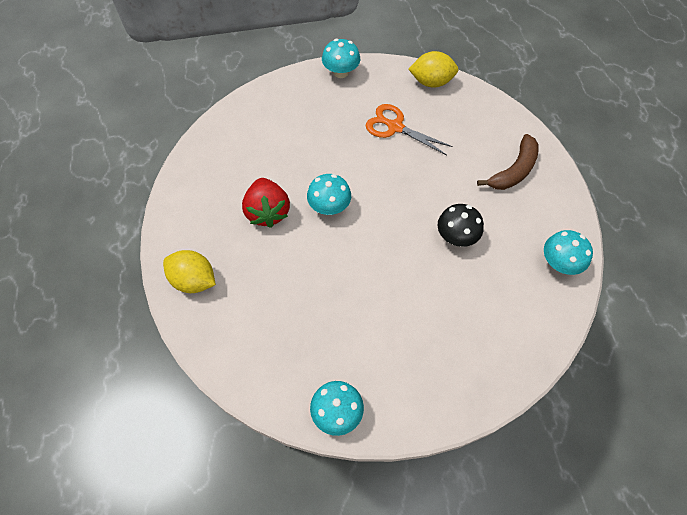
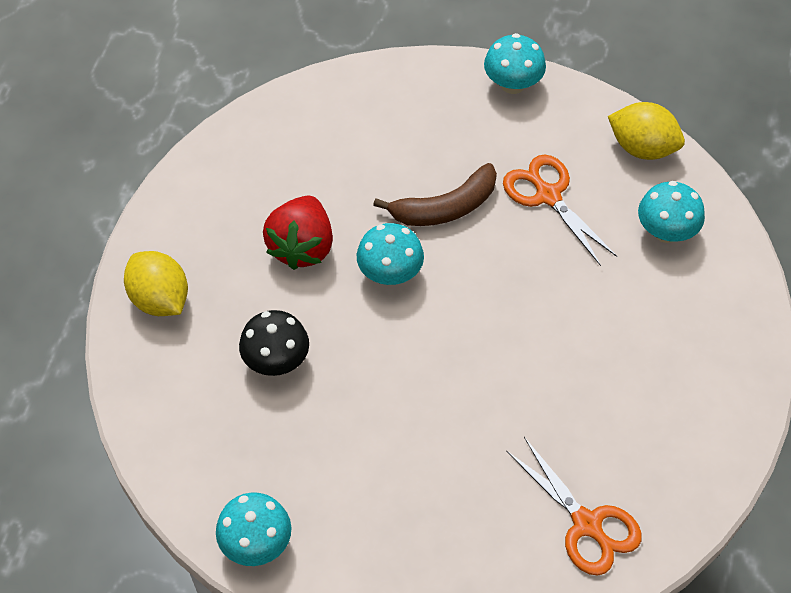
camera: 25 degrees right, 5 degrees down
(456, 236) = (547, 386): black mushroom -> black mushroom (276, 361)
(514, 170) = (691, 327): brown banana -> brown banana (445, 207)
(524, 309) = (586, 524): none -> orange scissors
(559, 263) = (678, 484): turquoise mushroom -> turquoise mushroom (666, 231)

